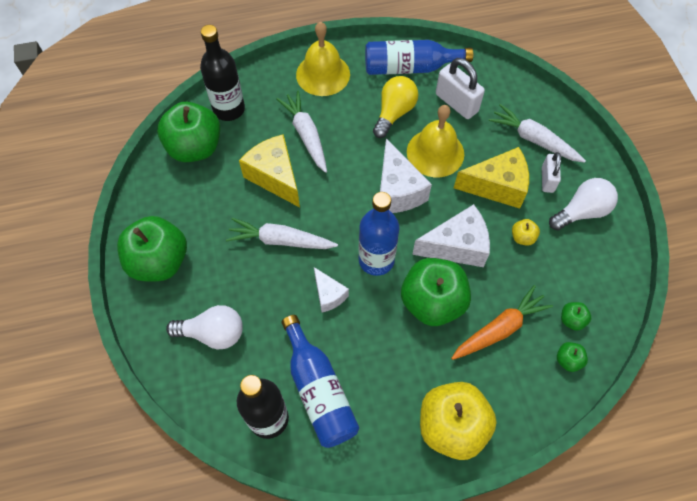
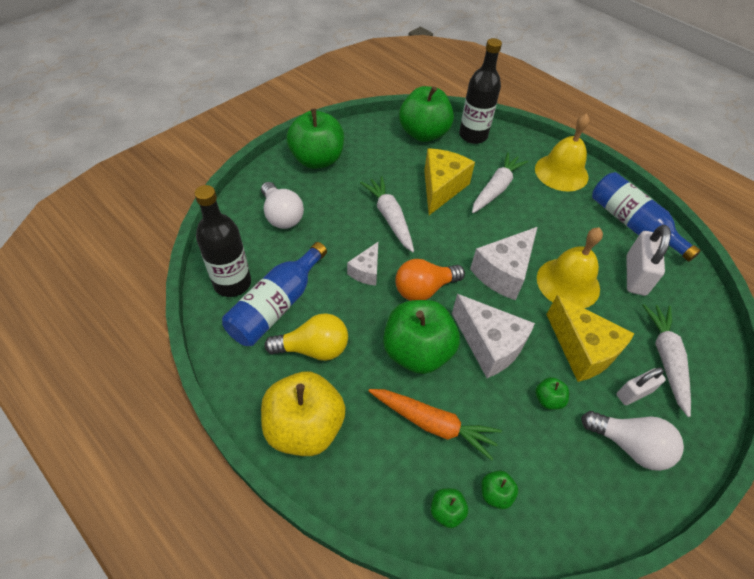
camera: 55 degrees right, 10 degrees down
(376, 260) = (424, 289): blue bottle -> orange light bulb
(394, 113) = (576, 235): yellow light bulb -> yellow light bulb (313, 348)
(522, 237) = (548, 399): yellow apple -> green apple

